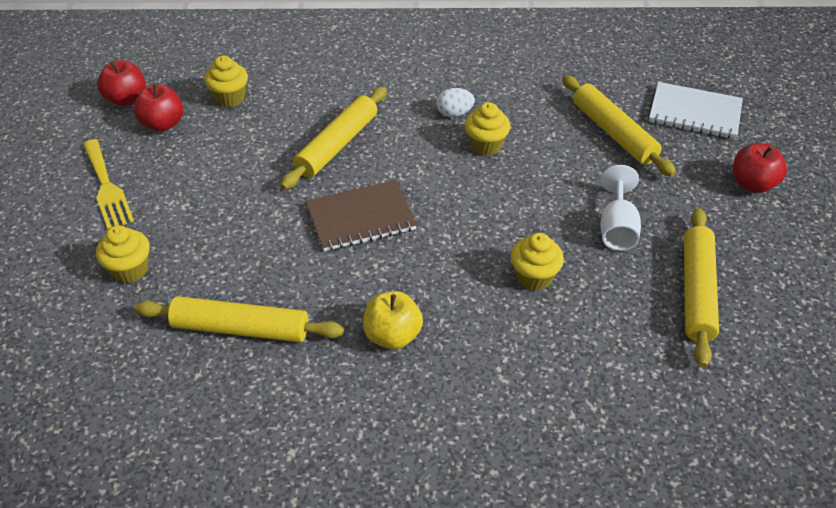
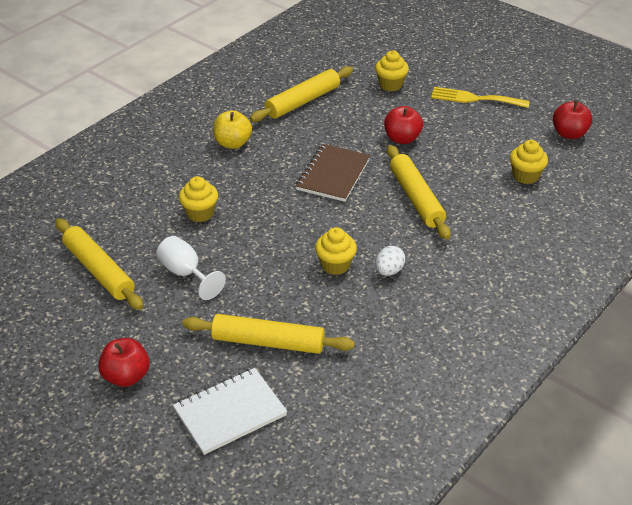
camera: 130 degrees right, 5 degrees down
(163, 124) = (522, 138): red apple -> red apple (402, 139)

